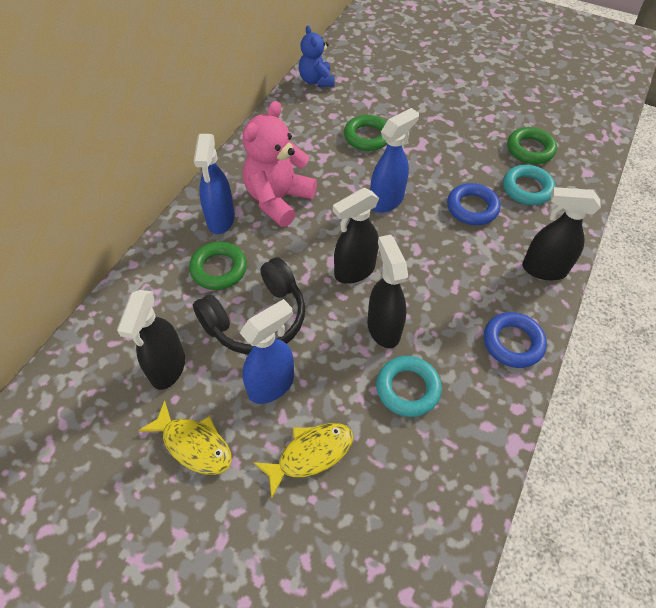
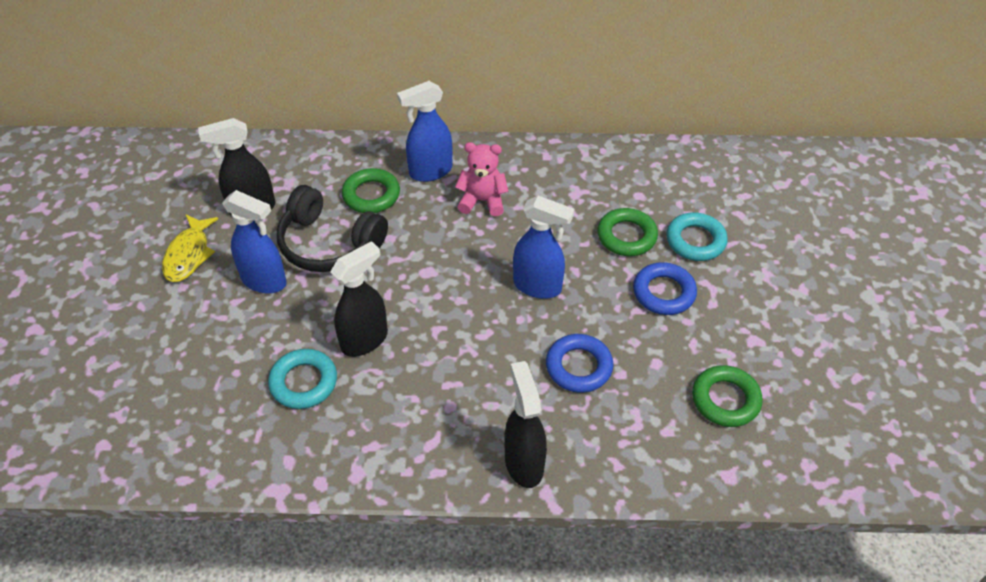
camera: 65 degrees right, 5 degrees down
(278, 199) = (482, 201): pink teddy bear -> pink teddy bear, size x0.63
(310, 454) = (207, 333): yellow fish -> none
(316, 81) = (685, 161): blue teddy bear -> none
(354, 271) = (424, 293): black spray bottle -> none
(512, 343) = (401, 458): blue ring -> blue ring (663, 292)
(527, 188) = (649, 414): turquoise ring -> turquoise ring (695, 241)

